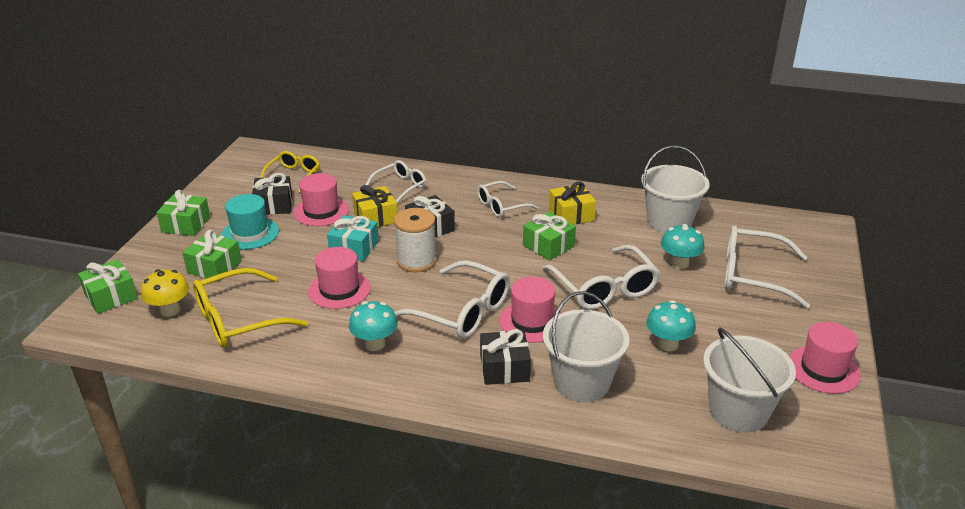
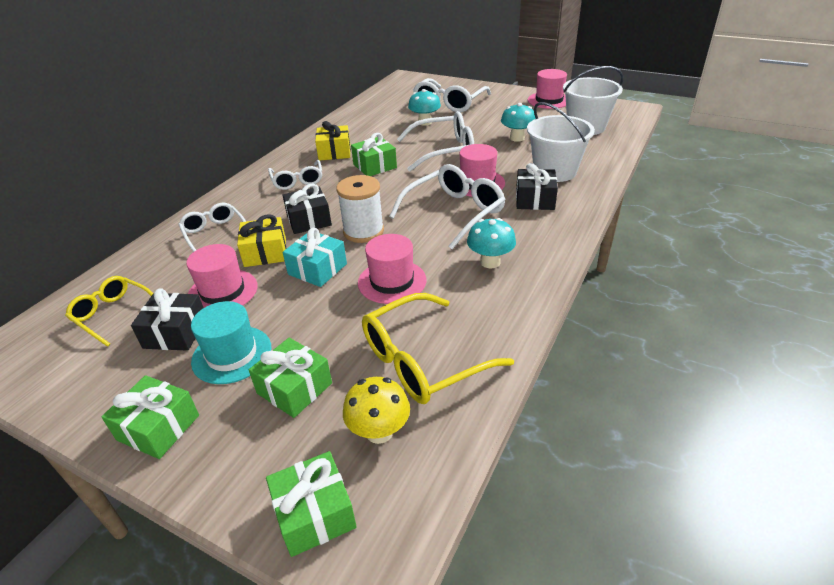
camera: 75 degrees left, 5 degrees up
(238, 320) = (422, 360): yellow glasses -> yellow glasses turned 75 degrees clockwise
(669, 222) = (369, 118): white bucket -> none

